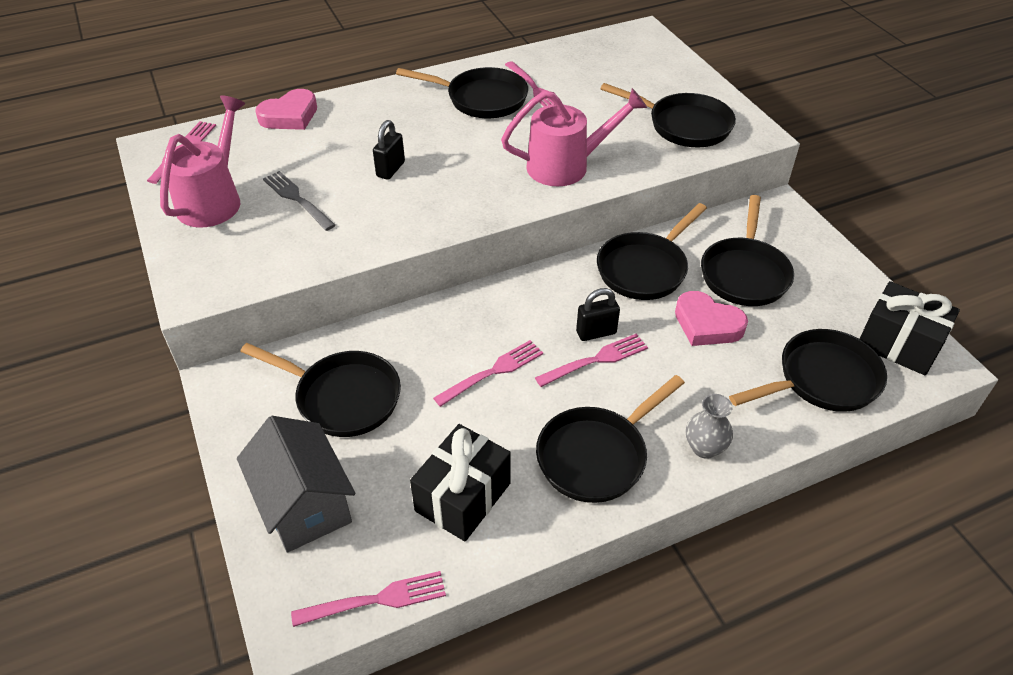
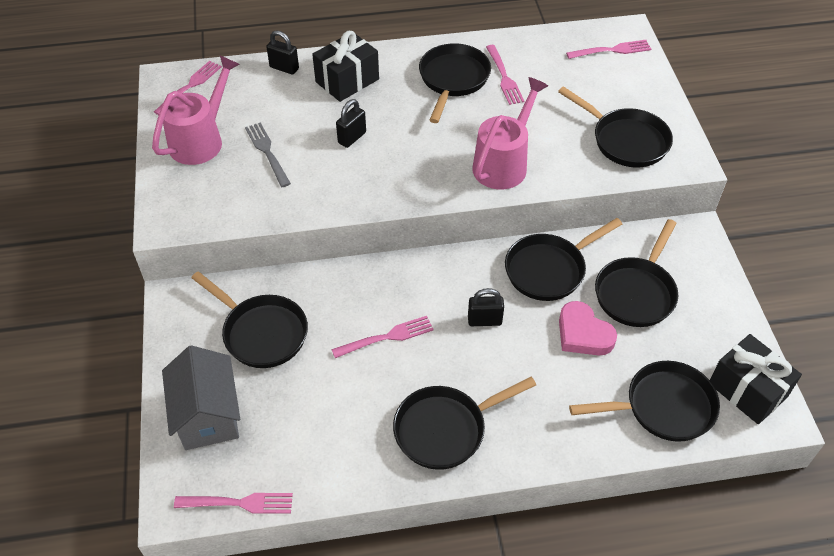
camera: 15 degrees right, 5 degrees up
(290, 116) = (284, 68): pink heart -> black padlock
(462, 497) = (328, 438): black gift -> black gift (347, 80)
(481, 99) = (453, 80): black pan -> black pan turned 105 degrees counterclockwise
(567, 166) = (504, 163): pink watering can -> pink watering can turned 60 degrees counterclockwise
(595, 360) = (475, 345): pink fork -> pink fork (611, 50)
(704, 448) = (536, 444): grey vase -> none

